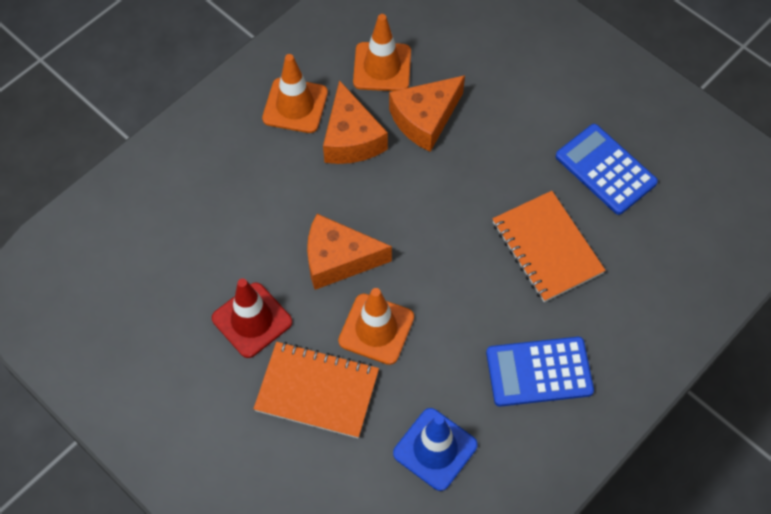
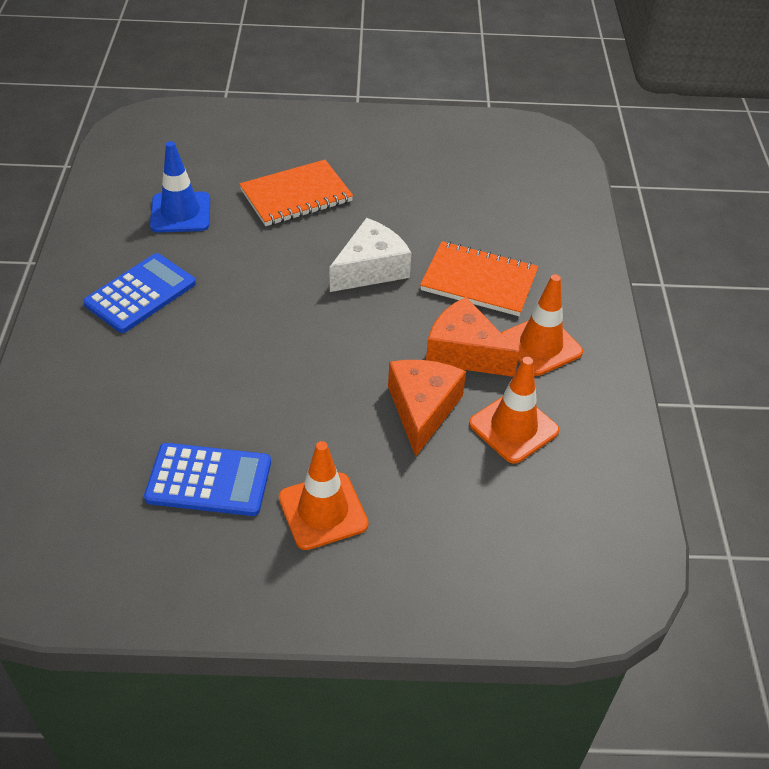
camera: 135 degrees right, 15 degrees down
(252, 320) = (386, 203): red traffic cone -> none
(338, 259) = (370, 269): orange cheese -> white cheese
(376, 329) = (293, 247): orange traffic cone -> orange traffic cone (323, 511)
(546, 248) = (209, 378): orange notebook -> orange notebook (479, 281)

